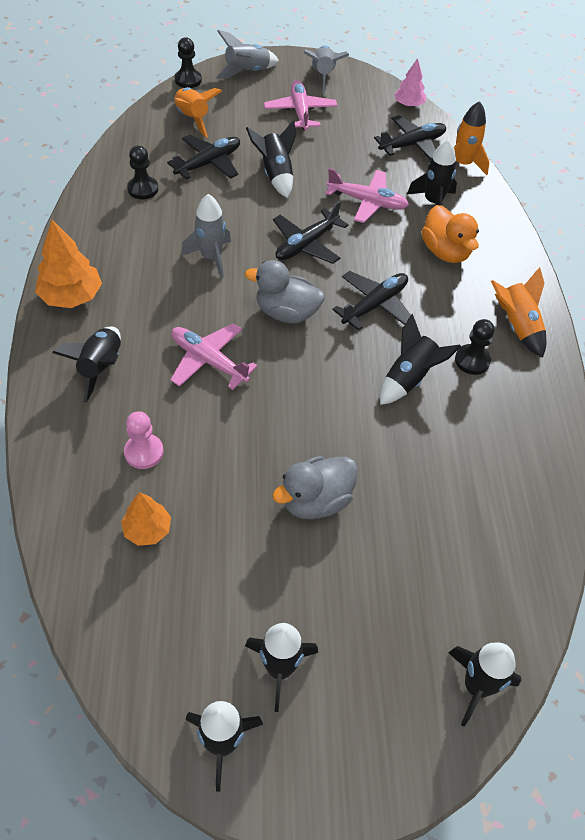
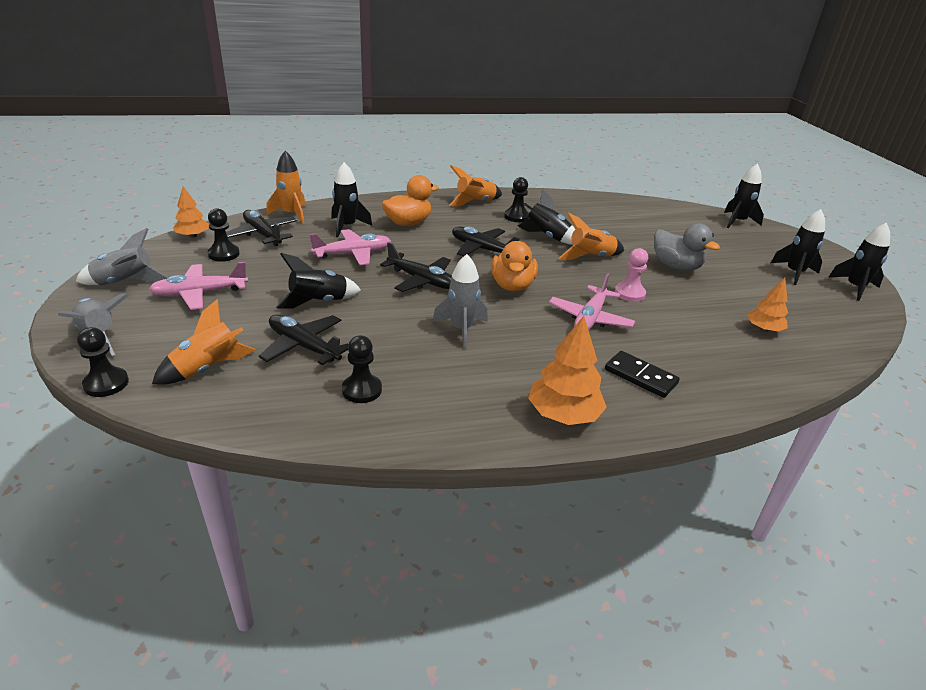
camera: 100 degrees left, 20 degrees down
(101, 367) = (640, 377): black rocket -> black domino
(144, 452) = (704, 339): pink pawn -> pink pawn (629, 293)
(286, 312) = (512, 286): grey duck -> orange duck
(350, 408) = (591, 257): none -> orange rocket
(367, 202) = (353, 254): pink plane -> pink plane turned 60 degrees clockwise
(370, 122) = (224, 254): none -> black pawn
(408, 104) = (193, 236): pink tree -> orange tree

